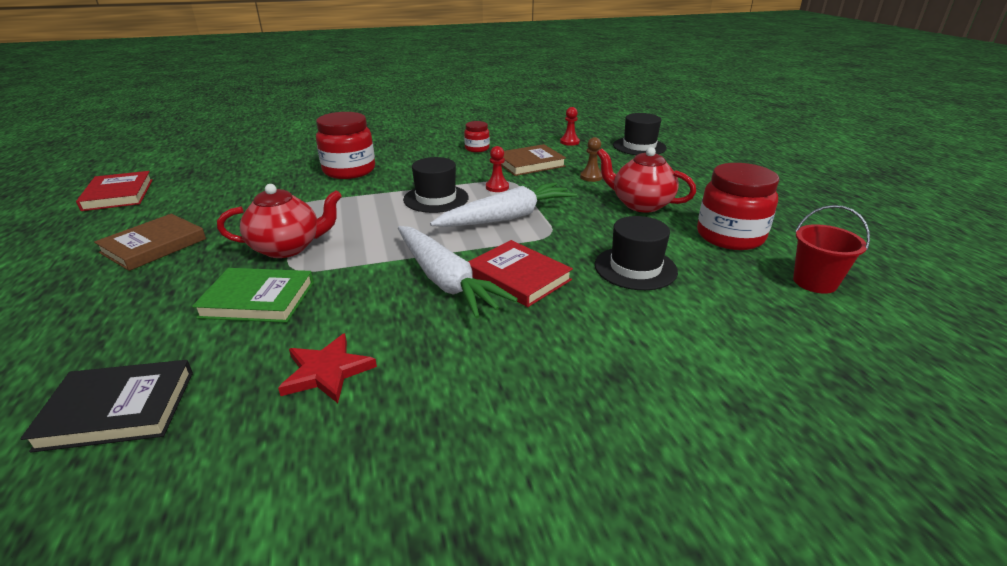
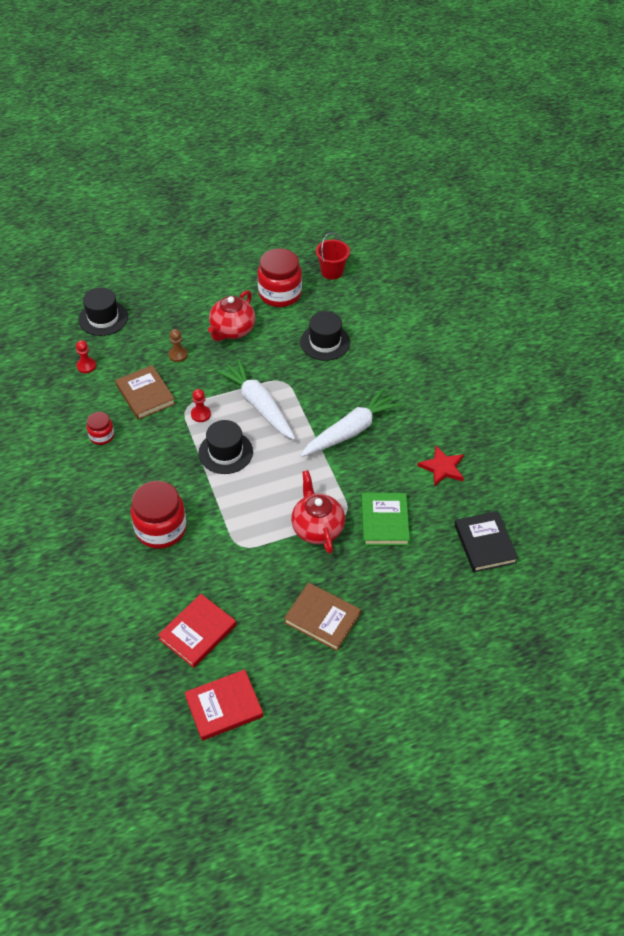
camera: 95 degrees left, 20 degrees up
(518, 277) = (342, 396): red book -> red book (198, 632)

